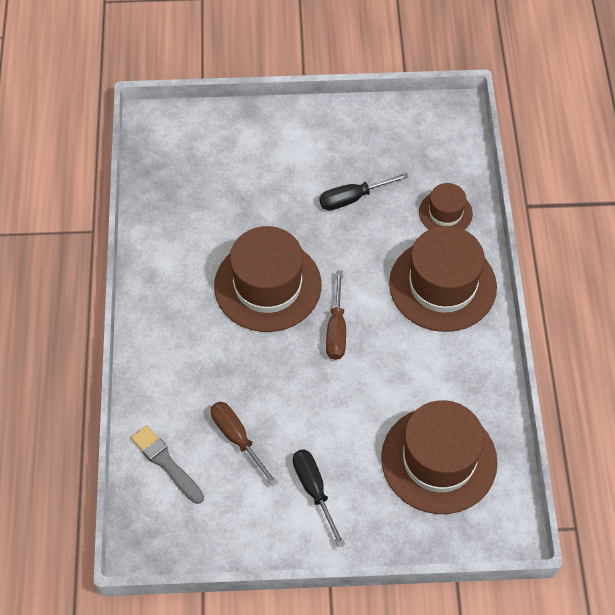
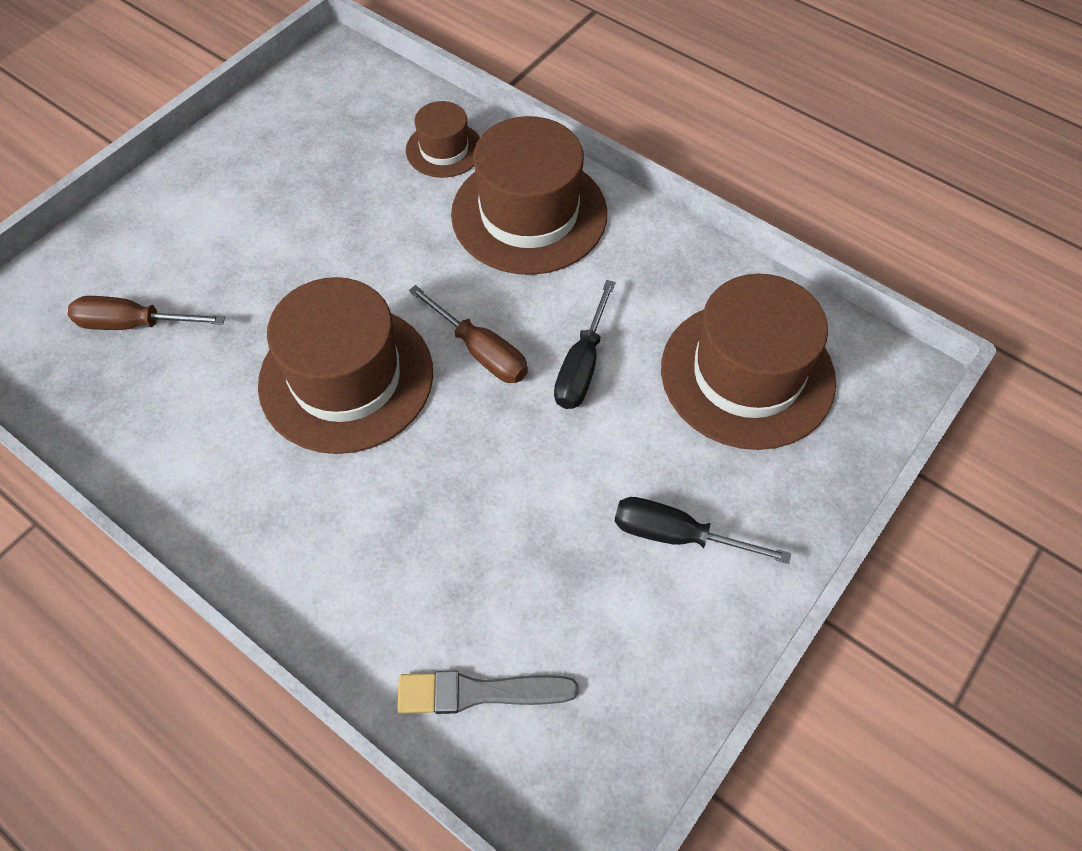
camera: 50 degrees left, 0 degrees up
(237, 438) = (524, 572): brown screwdriver -> brown screwdriver (133, 324)
(352, 198) = (330, 214): black screwdriver -> black screwdriver (582, 366)

